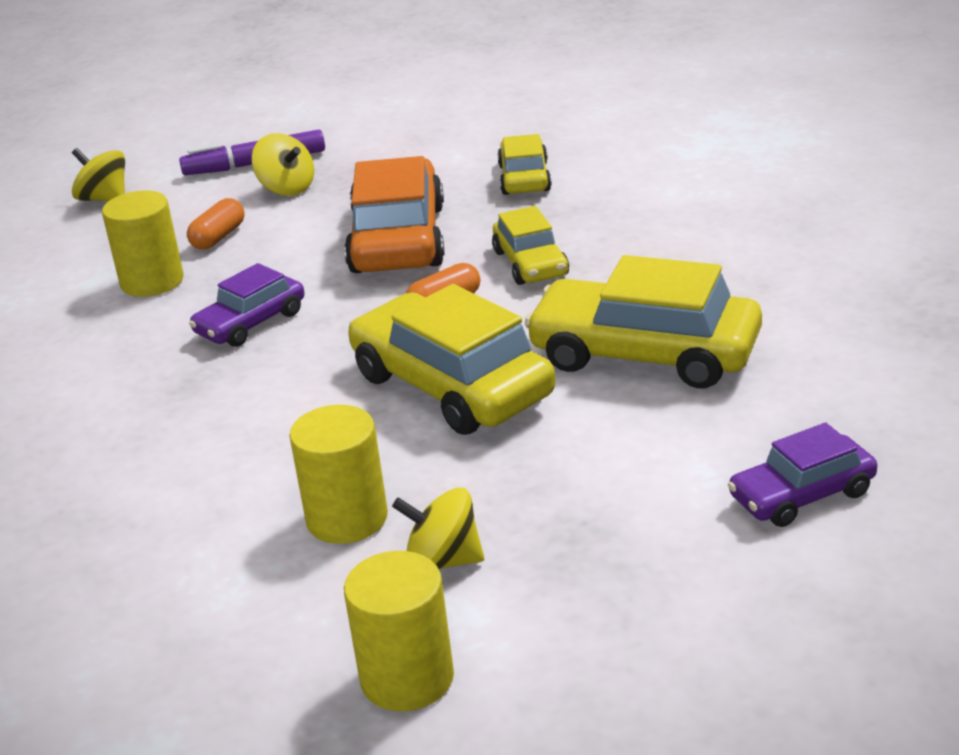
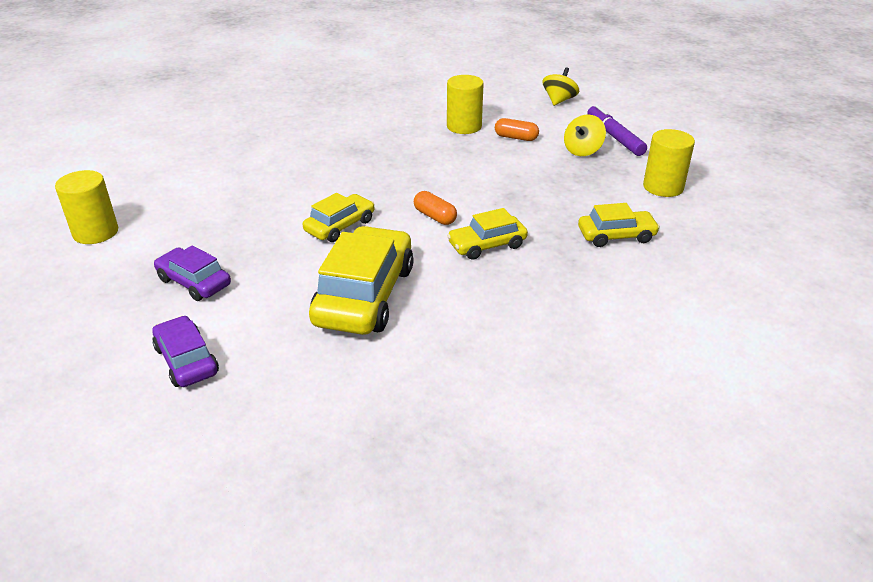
camera: 80 degrees right, 5 degrees up
(251, 323) = (417, 159): purple car -> purple car (194, 282)
(347, 518) = (224, 205): yellow cylinder -> yellow cylinder (663, 187)
(397, 239) = (518, 194): orange car -> none
(442, 561) = (178, 235): yellow spinning top -> none
(451, 386) = (340, 226): yellow car -> yellow car, size x0.56

